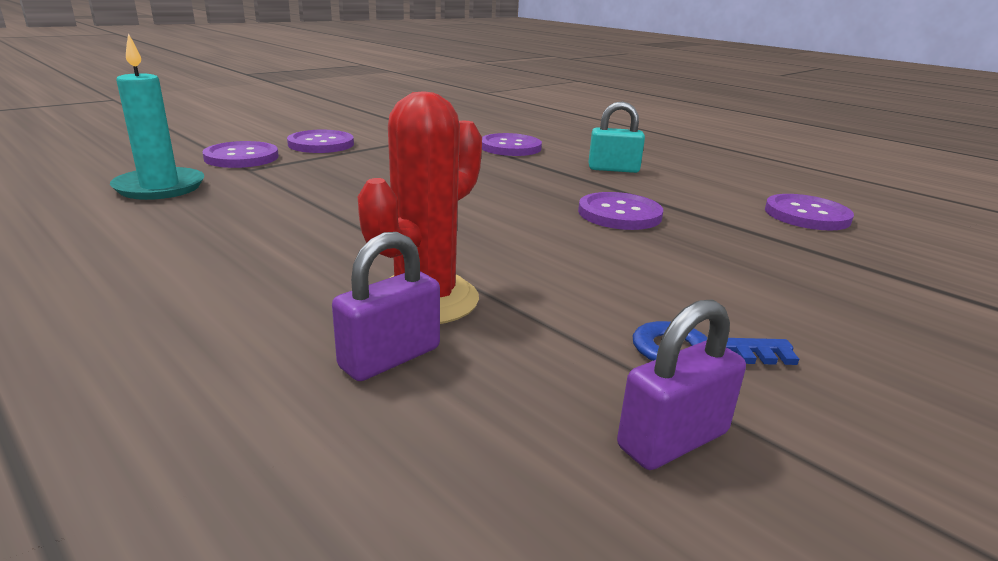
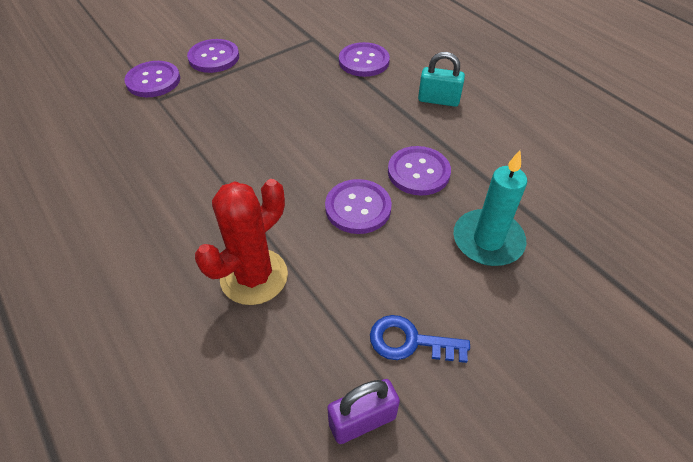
camera: 10 degrees right, 25 degrees up
(160, 187) = (96, 127): turquoise candle -> turquoise candle (488, 240)
(390, 358) = (222, 335): purple padlock -> none
(806, 215) = (570, 177): purple button -> purple button (358, 208)

